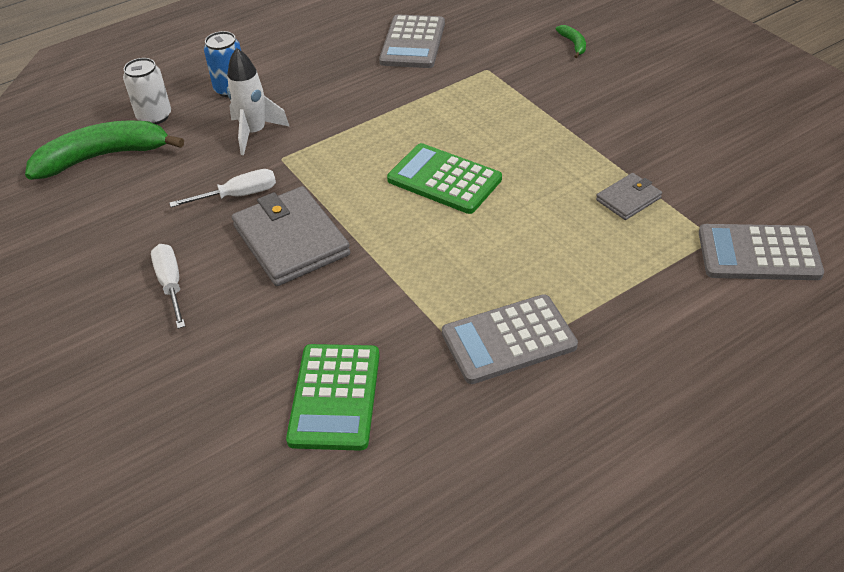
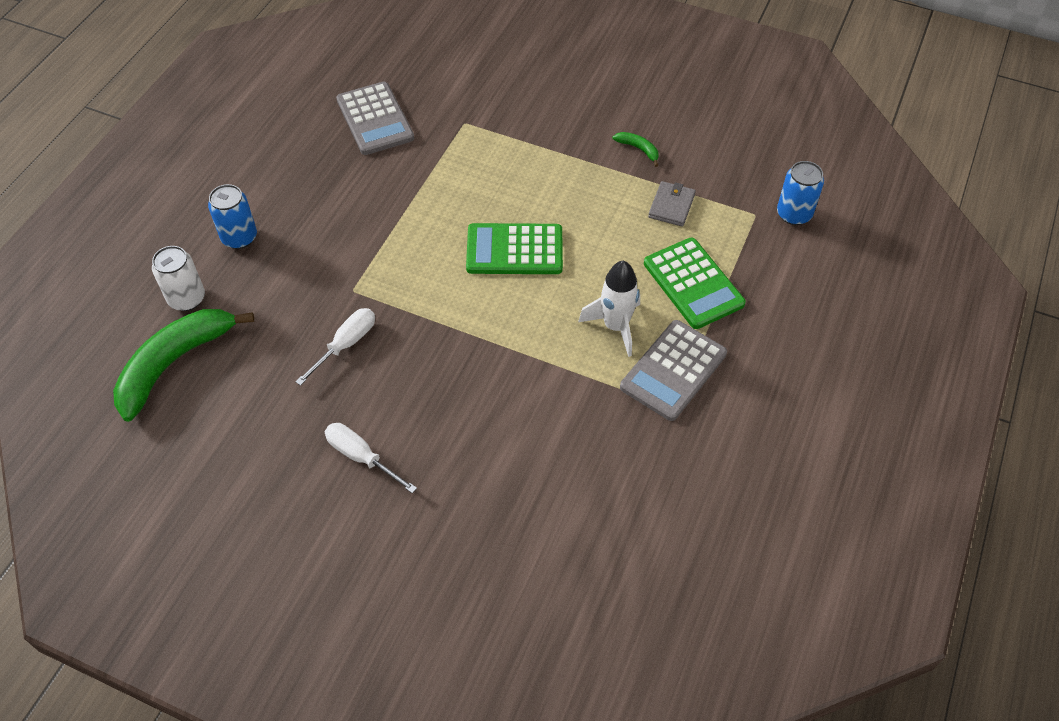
camera: 35 degrees left, 10 degrees up
(254, 133) = (305, 275): white rocket -> white rocket (615, 326)
(291, 240) = (431, 366): grey wallet -> none
(335, 397) = (583, 483): green calculator -> green calculator (693, 283)
(573, 44) = (520, 68): green banana -> green banana (638, 149)
(758, 254) = (794, 214): grey calculator -> blue can

